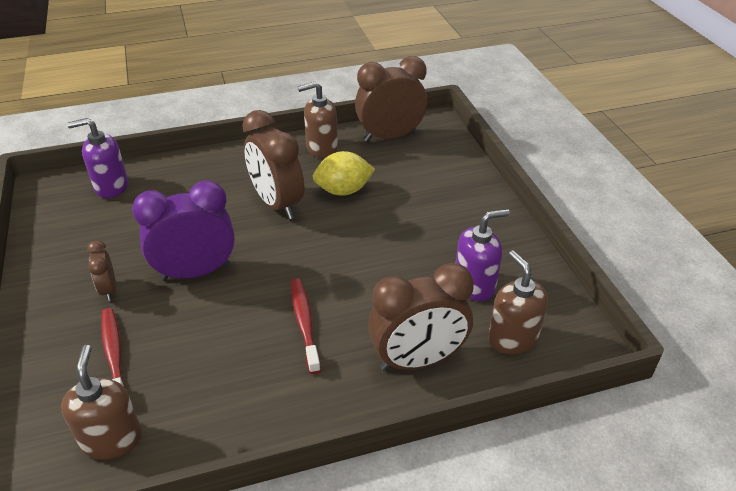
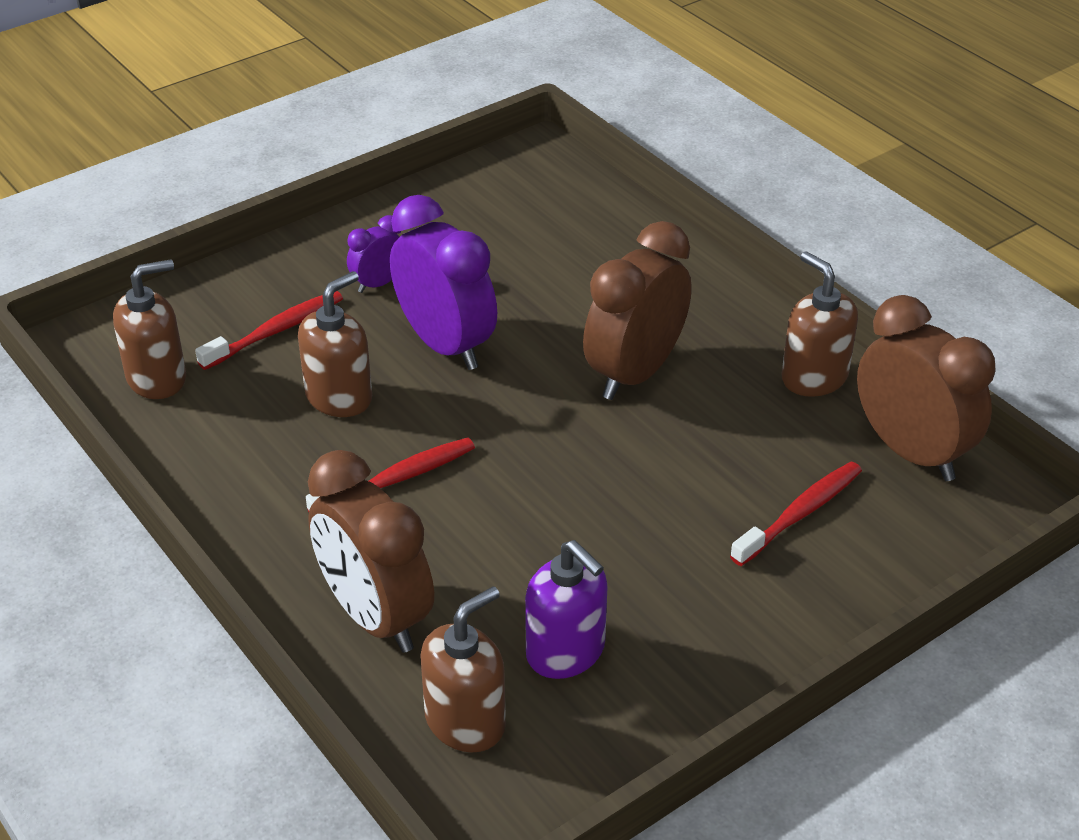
camera: 70 degrees right, 0 degrees up
(109, 289) = (378, 283): brown clock -> purple clock
(111, 186) = (574, 204): purple soap dispenser -> none
(209, 334) = (339, 397): none -> brown soap dispenser
(343, 191) = (713, 436): yellow lemon -> none
(413, 180) = (799, 514): none -> red toothbrush

